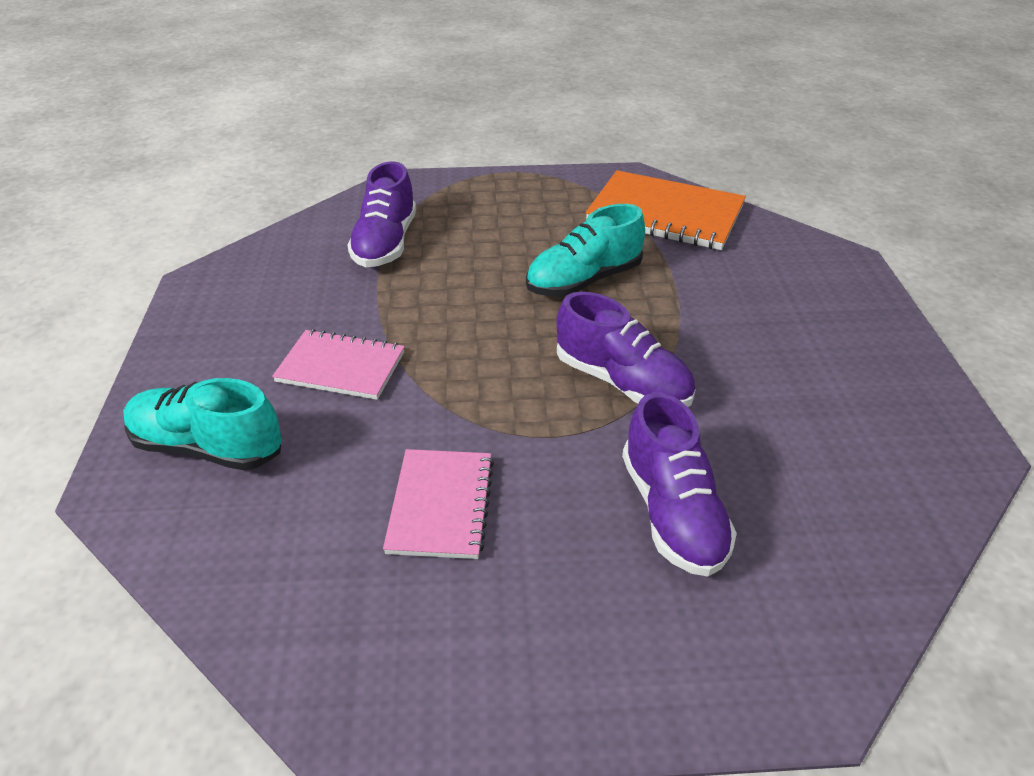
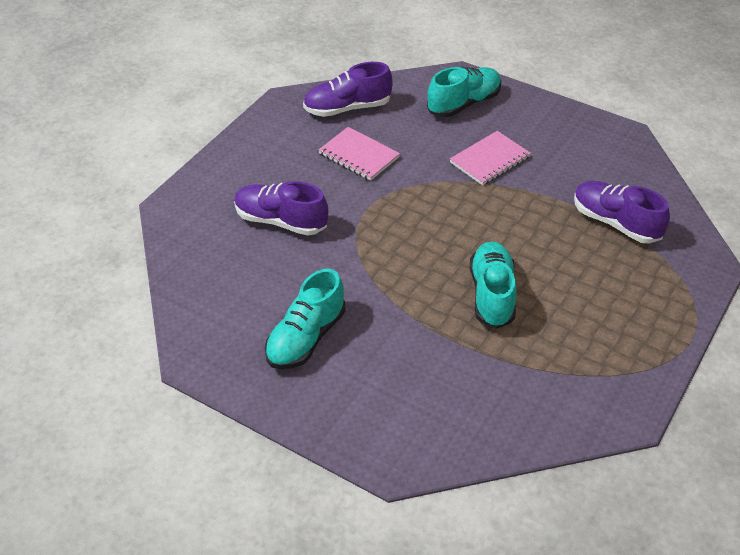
camera: 125 degrees right, 5 degrees up
(622, 382) = (380, 255): purple shoe -> purple shoe (347, 108)
(665, 214) = (547, 395): orange notebook -> none
(812, 377) = (306, 338): none -> turquoise shoe

